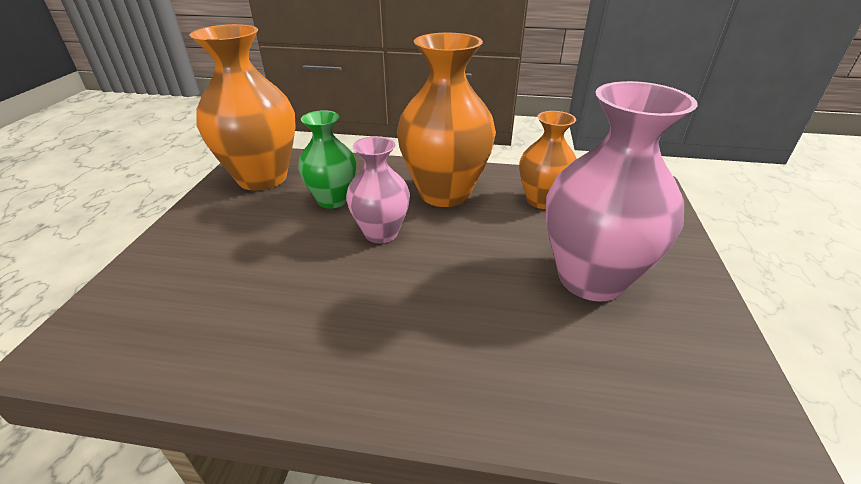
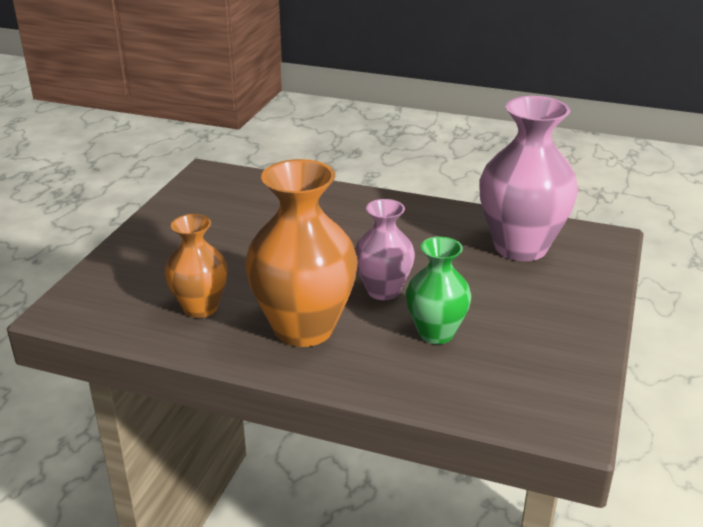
camera: 170 degrees left, 5 degrees down
(262, 178) = (535, 377): orange vase -> none
(591, 278) = (220, 239): pink vase -> pink vase (520, 247)

